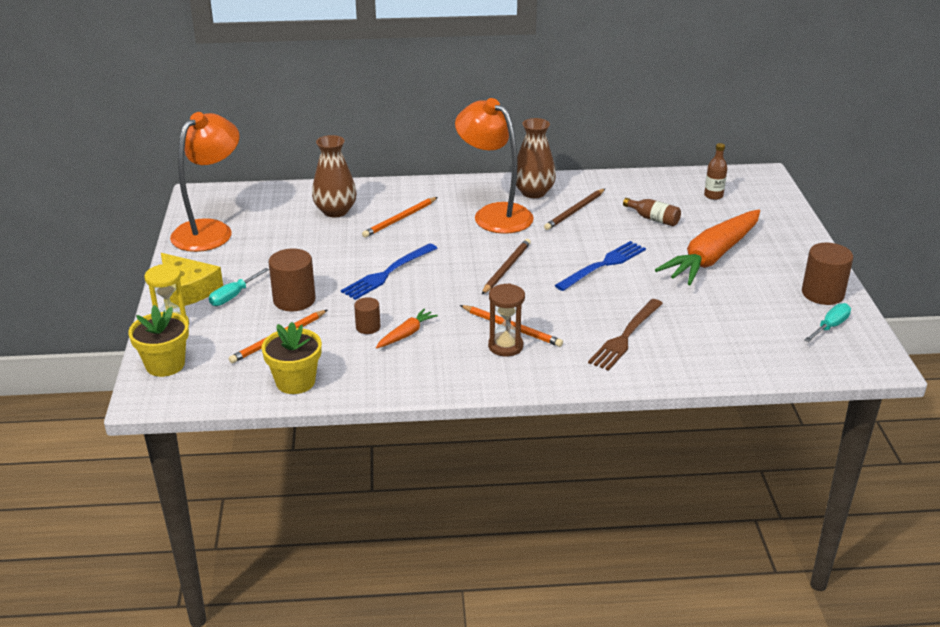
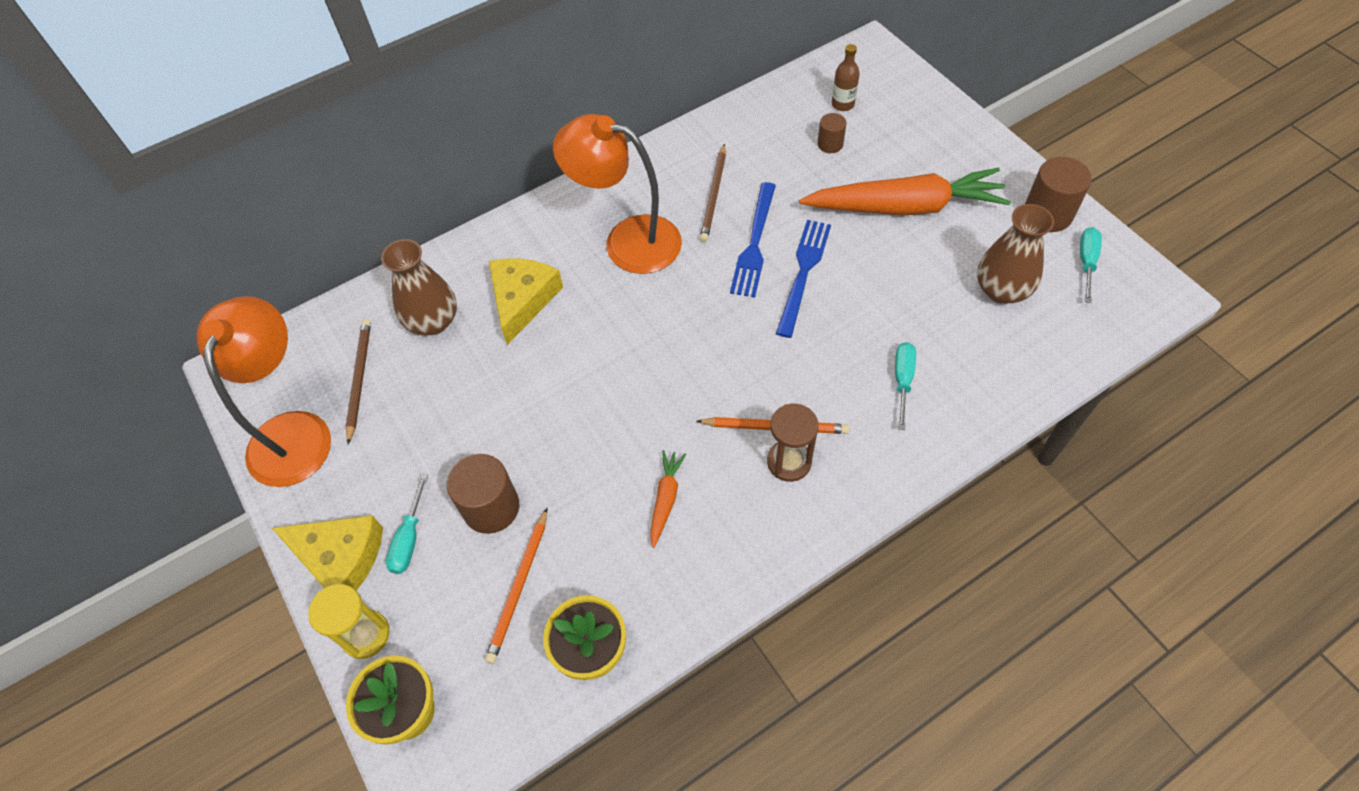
camera: 25 degrees left, 25 degrees up
(368, 327) = (613, 510): brown cylinder -> brown cylinder (830, 144)
(387, 273) = (572, 403): blue fork -> blue fork (754, 244)
(400, 219) = (522, 300): orange pencil -> yellow cheese
(506, 268) = (702, 328): brown pencil -> brown pencil (359, 379)
(533, 192) = (647, 183): brown vase -> brown vase (1001, 290)
(625, 336) = (902, 380): brown fork -> turquoise screwdriver
(653, 219) = (806, 170): brown bottle -> none
(712, 257) = (905, 206): orange carrot -> orange carrot turned 105 degrees counterclockwise

